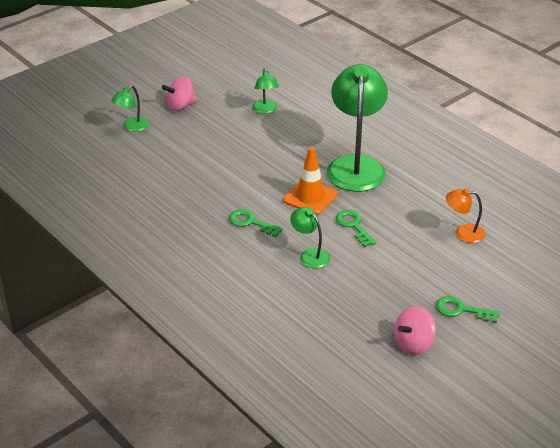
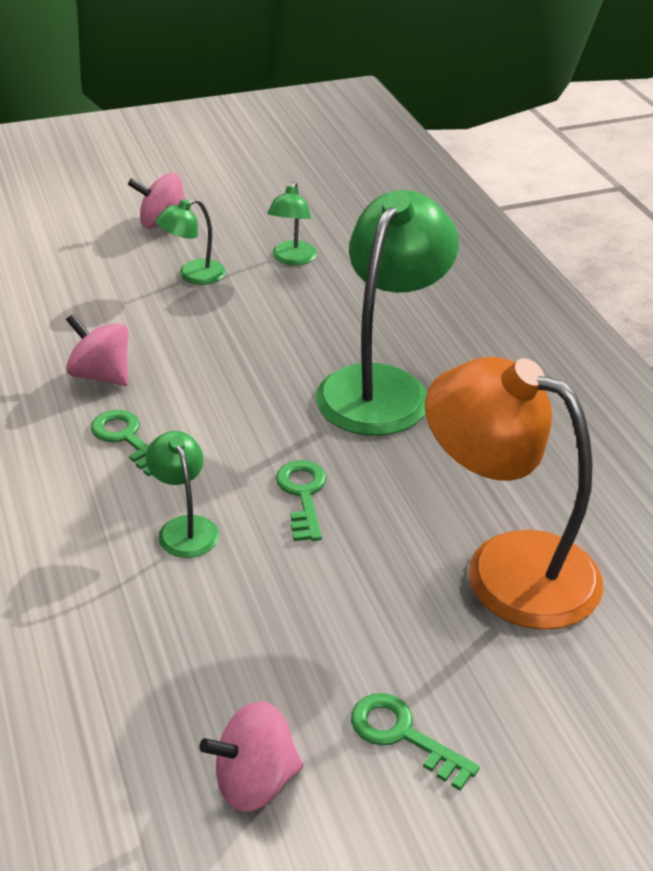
camera: 20 degrees right, 0 degrees up
(132, 127) = (63, 238): green lamp -> green lamp (193, 275)
(213, 195) = (101, 375): none -> pink spinning top
(310, 197) = (261, 421): orange traffic cone -> none
(463, 233) = (506, 568): orange lamp -> orange lamp, size x2.15

